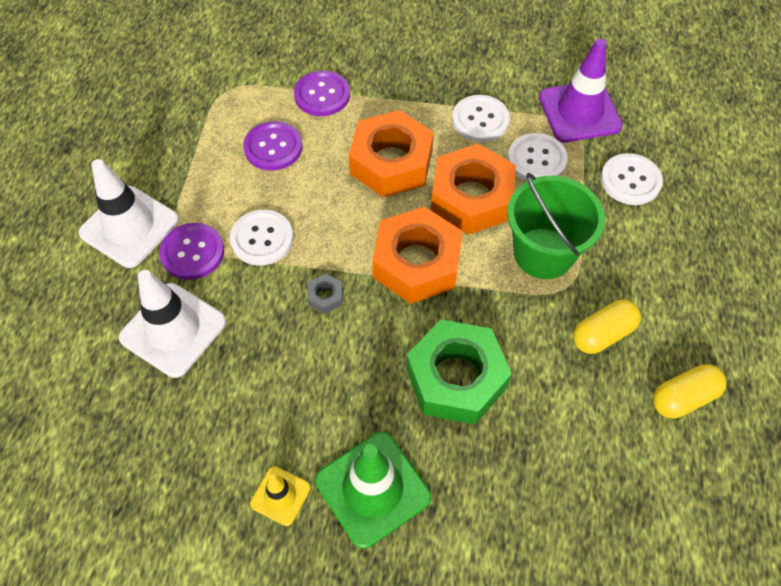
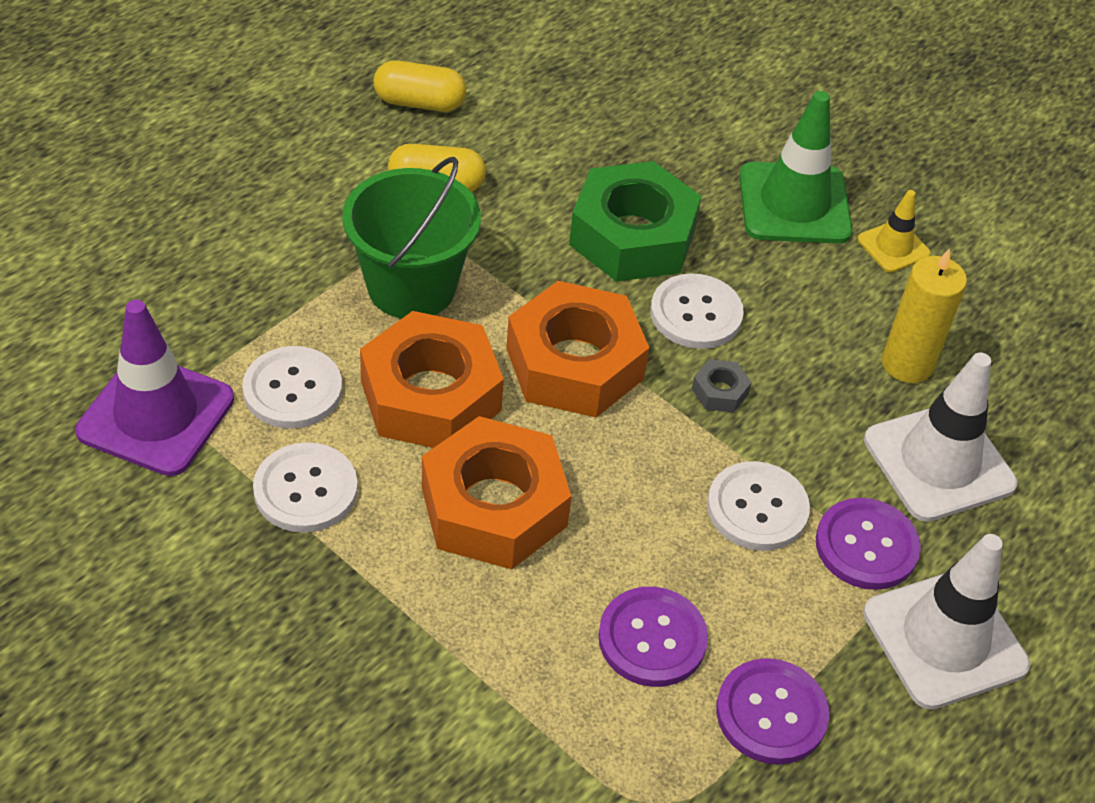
camera: 150 degrees left, 10 degrees down
(223, 392) = (907, 364): none -> yellow candle
(322, 95) = (506, 686): purple button -> purple button (771, 713)
(630, 180) = (209, 296): white button -> white button (696, 314)

